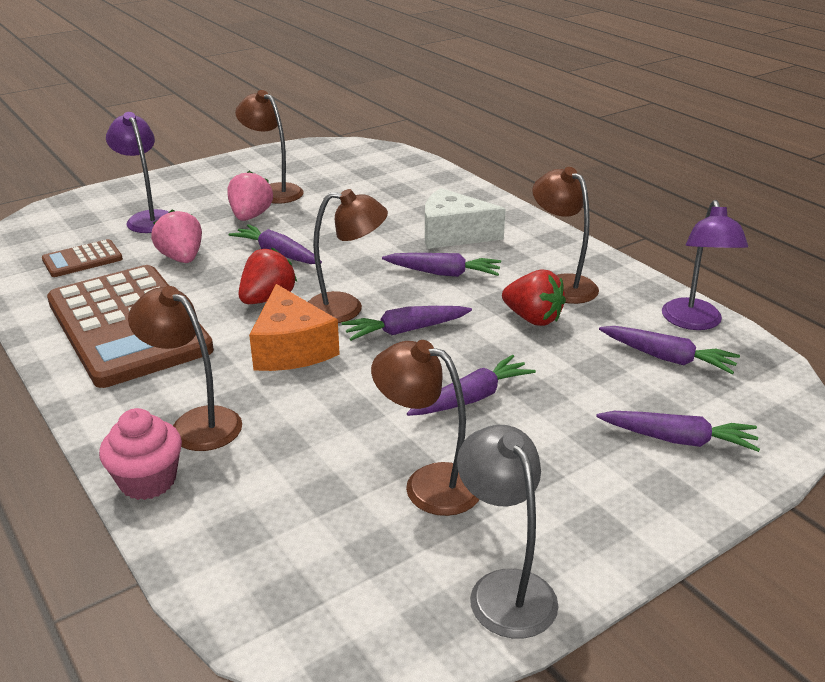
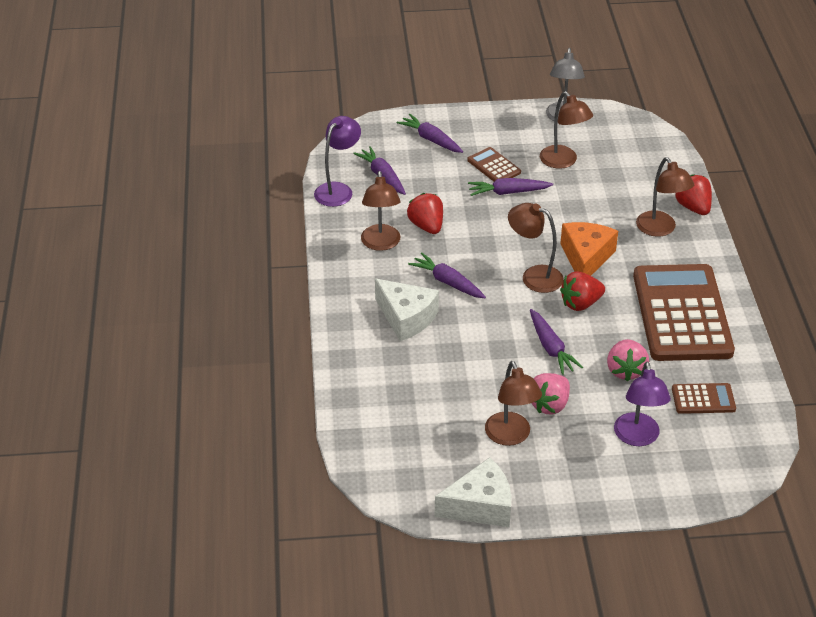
camera: 150 degrees left, 10 degrees up
(148, 481) = (693, 207): pink cupcake -> red strawberry
(270, 156) = (480, 506): none -> white cheese
(405, 330) = (509, 246): purple carrot -> none
(532, 431) = (494, 166): none -> brown calculator

